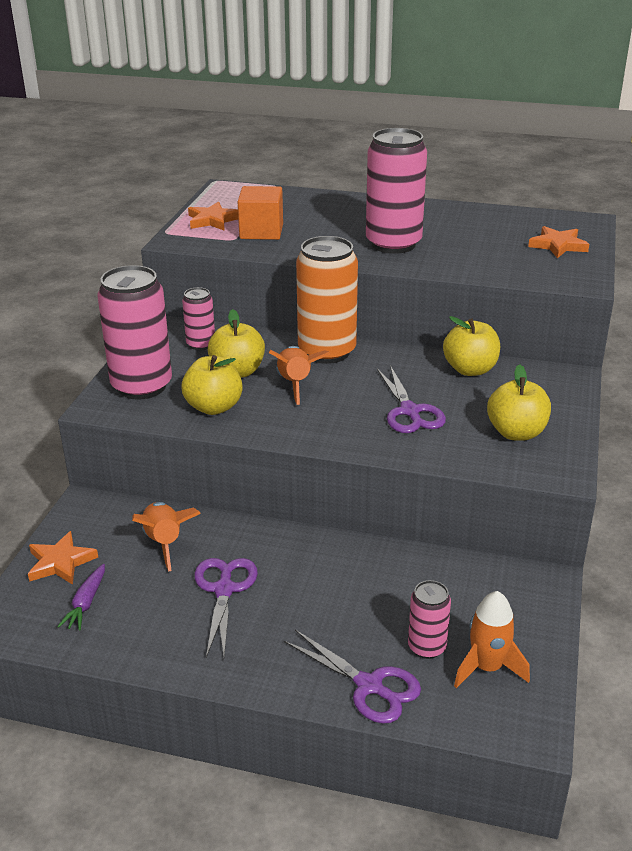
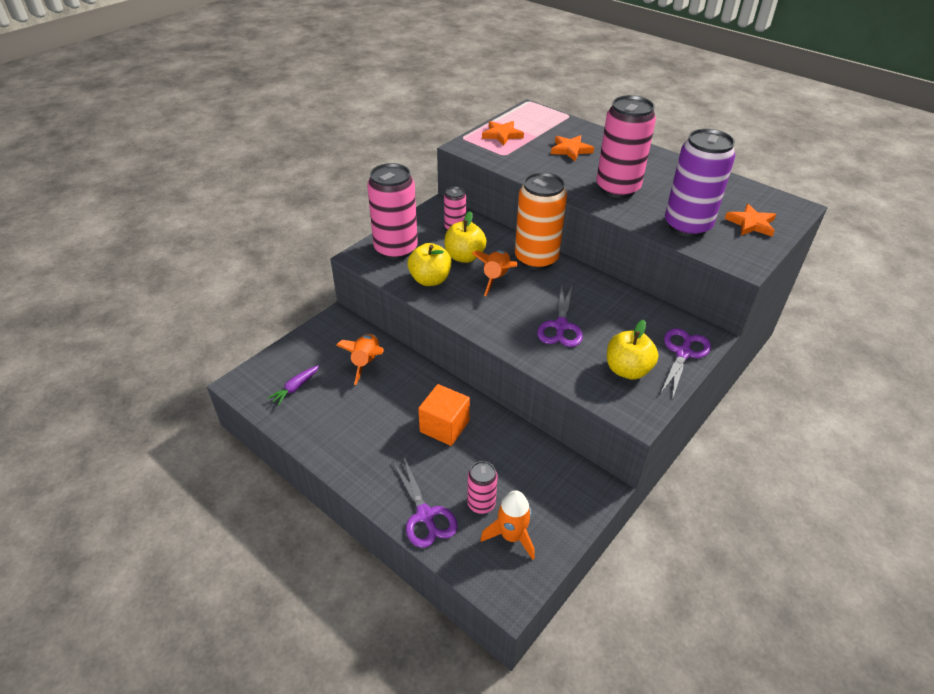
camera: 25 degrees right, 10 degrees up
(61, 562) = (298, 354): orange star -> orange star (570, 150)
(224, 590) = (380, 410): purple scissors -> purple scissors (683, 353)
(261, 231) = (528, 153): orange cube -> orange cube (444, 426)
(470, 369) = (631, 305): yellow apple -> none
(497, 262) = (687, 226): none -> purple can

